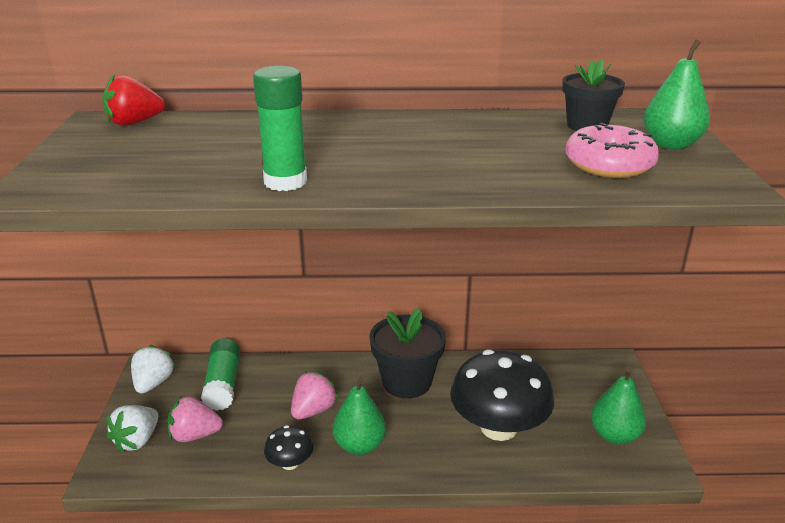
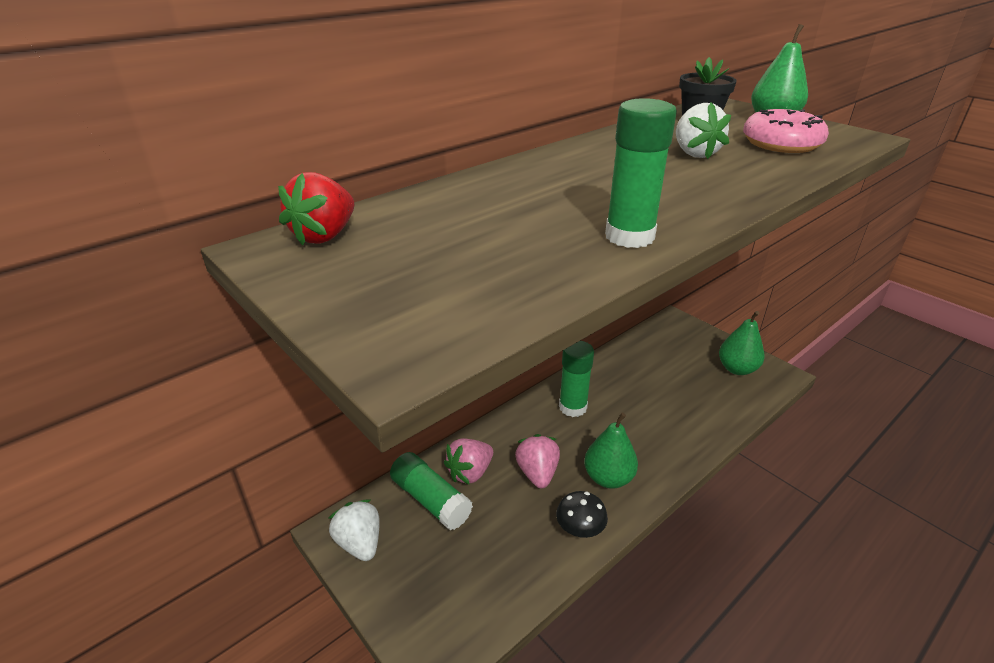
camera: 40 degrees left, 5 degrees up
(137, 440) = (422, 607): white strawberry -> white strawberry (694, 153)
(195, 435) = (470, 563): pink strawberry -> pink strawberry (470, 472)
(407, 382) = (572, 407): black flower pot -> green glue stick
(498, 427) = (673, 404): black mushroom -> none

